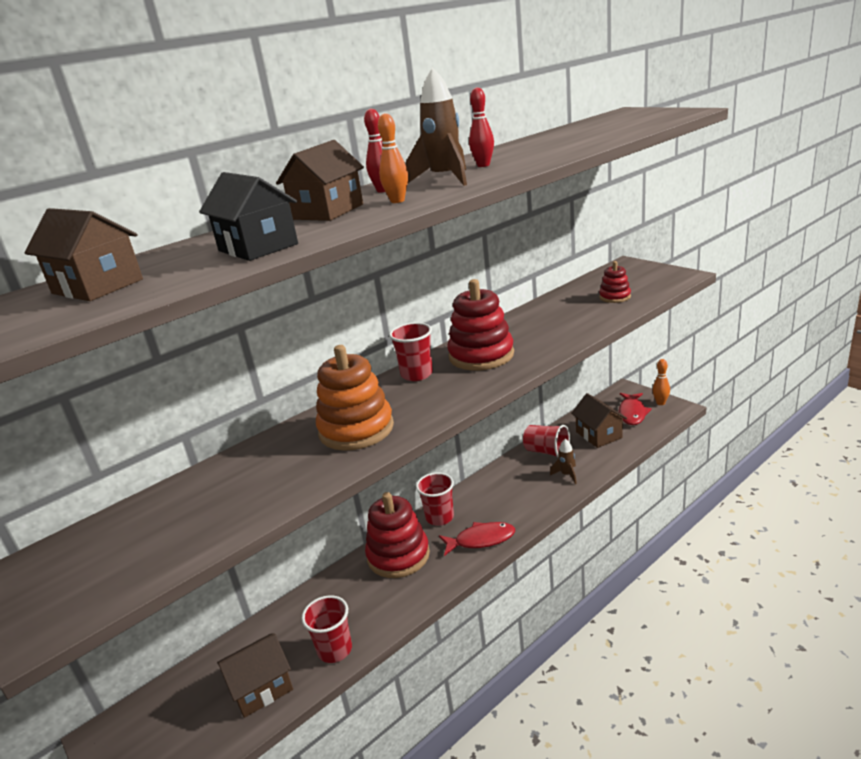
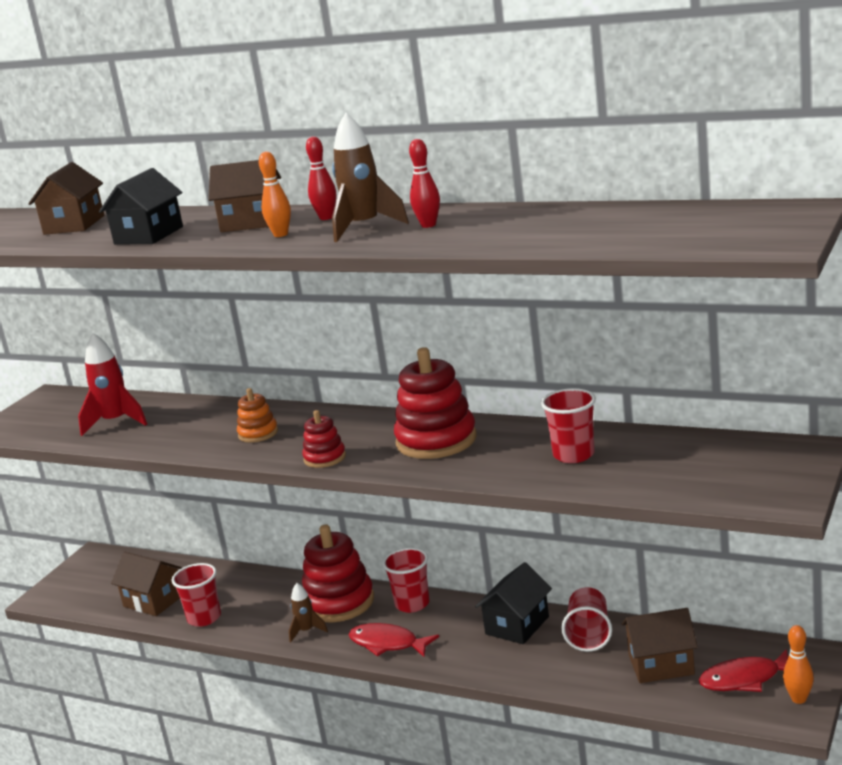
camera: 65 degrees right, 5 degrees down
(191, 517) = (116, 422): none -> red rocket
(356, 429) = (258, 433): orange stacking toy -> orange stacking toy, size x0.52
(417, 374) = (377, 423): red cup -> red cup (573, 455)
(481, 540) = (387, 644): red fish -> red fish turned 150 degrees clockwise
(511, 476) = (517, 625): none -> black house
(566, 475) = (546, 665): brown rocket -> brown rocket (306, 631)
(599, 435) = (661, 665): brown house -> brown house turned 45 degrees clockwise
(615, 297) = (662, 471): red stacking toy -> red stacking toy (325, 458)

